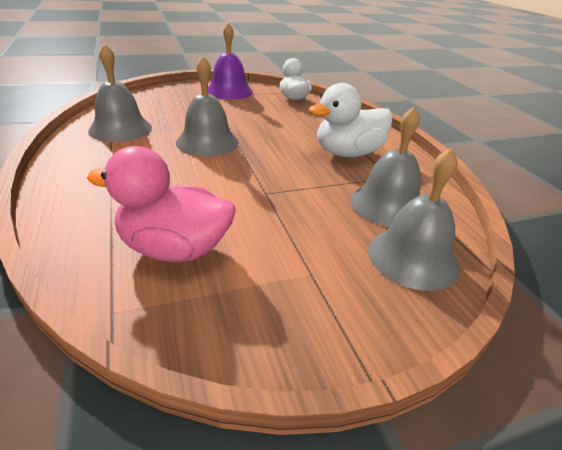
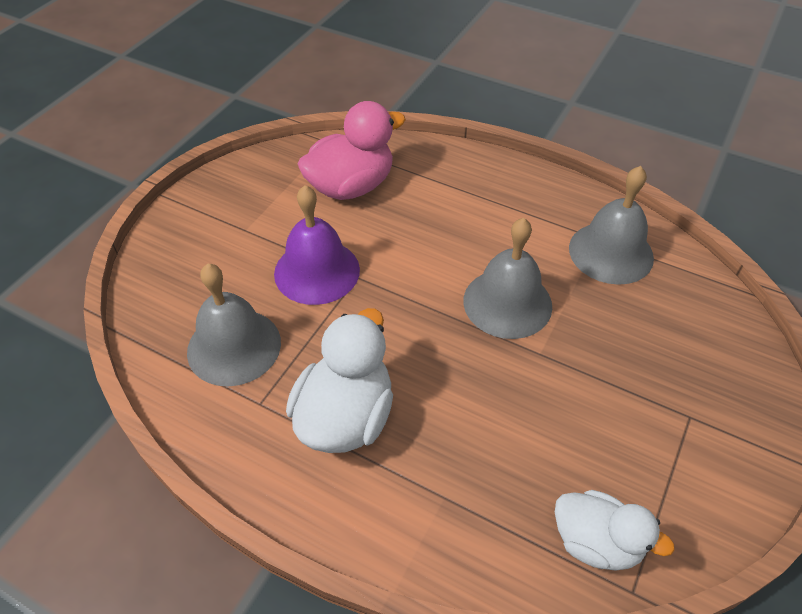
camera: 140 degrees right, 15 degrees up
(229, 91) = (700, 460): purple bell -> purple bell (317, 271)
(413, 257) = (177, 293): grey bell -> none

